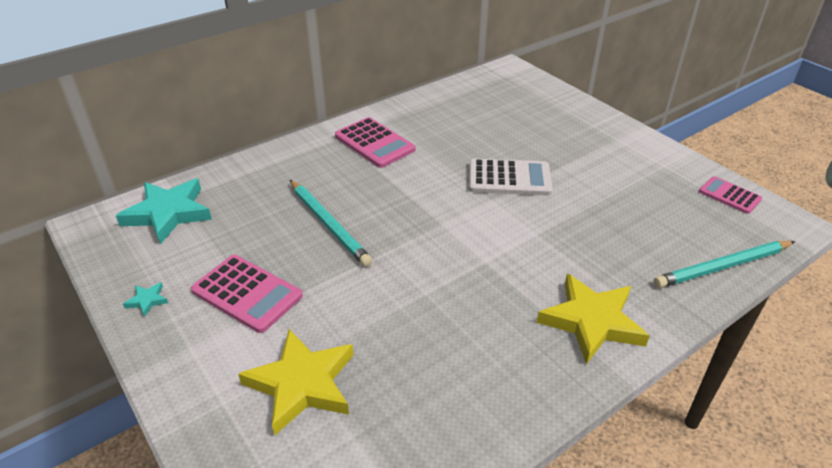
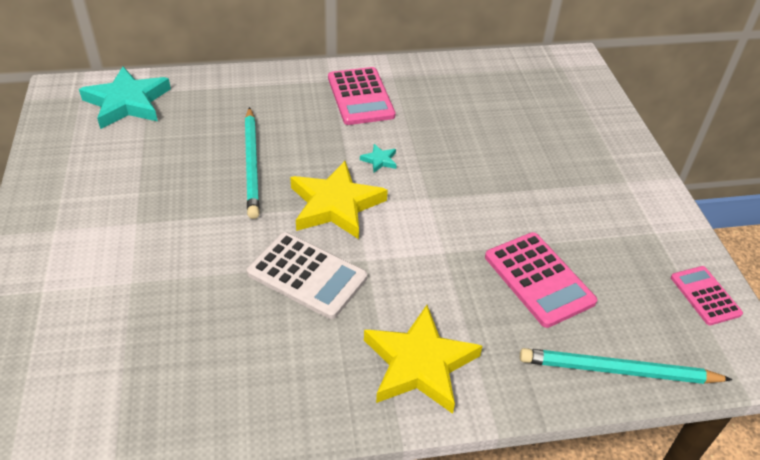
camera: 25 degrees right, 5 degrees up
(147, 300) = (54, 176): turquoise star -> turquoise star (379, 160)
(247, 293) = (133, 202): pink calculator -> pink calculator (539, 279)
(302, 384) = (114, 302): yellow star -> yellow star (335, 205)
(509, 178) = (465, 182): white calculator -> white calculator (307, 275)

